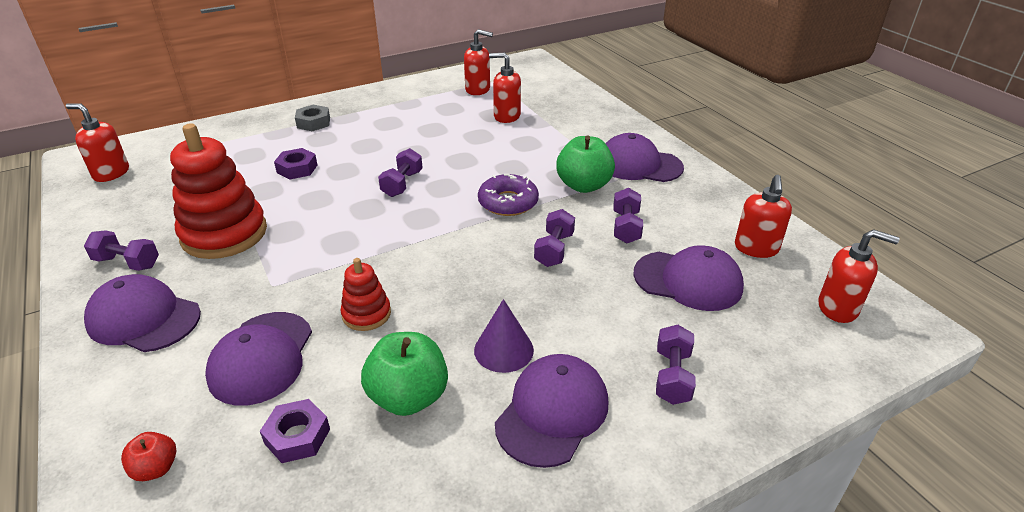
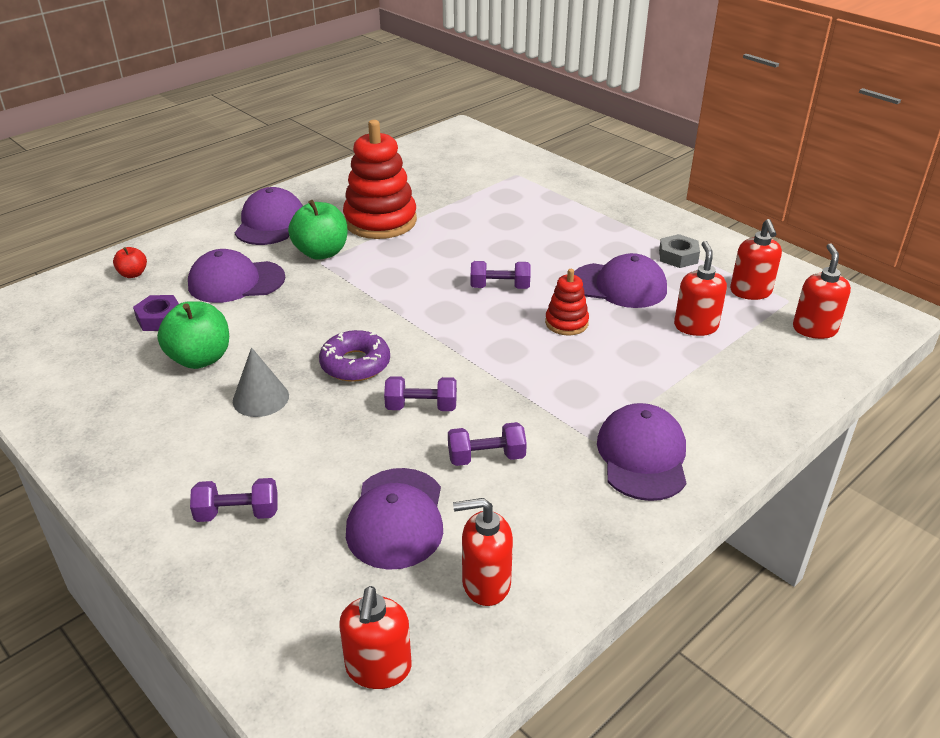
camera: 75 degrees right, 0 degrees up
(111, 173) = (444, 148): red soap dispenser -> red soap dispenser (814, 329)
(127, 262) = (331, 195): purple dumbbell -> none
(297, 169) = (496, 224): purple nut -> none
(313, 123) = (587, 209): grey nut -> grey nut (678, 256)
(366, 314) = (294, 315): red stacking toy -> red stacking toy (566, 323)
(503, 350) = (260, 398): purple cone -> grey cone
(508, 202) = (498, 361): purple donut -> purple donut (355, 364)
(552, 412) = (187, 439): purple cap -> purple cap (619, 286)
(584, 185) = (562, 412): green apple -> green apple (321, 252)

